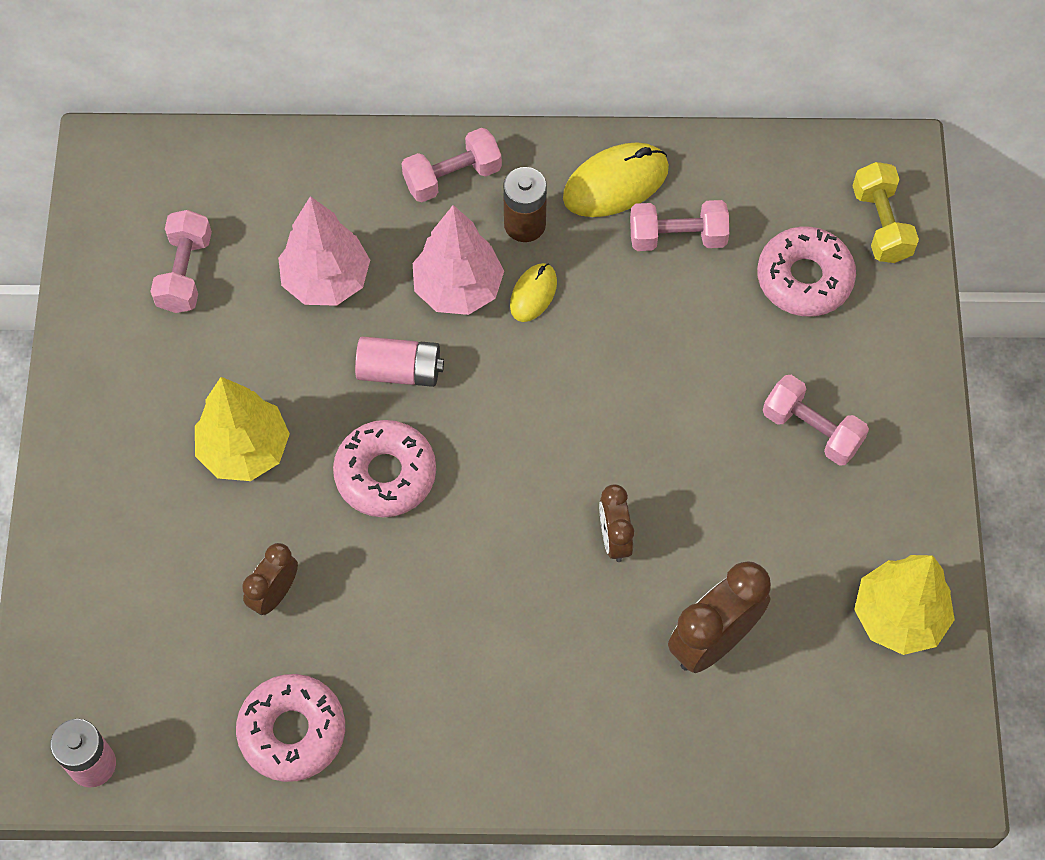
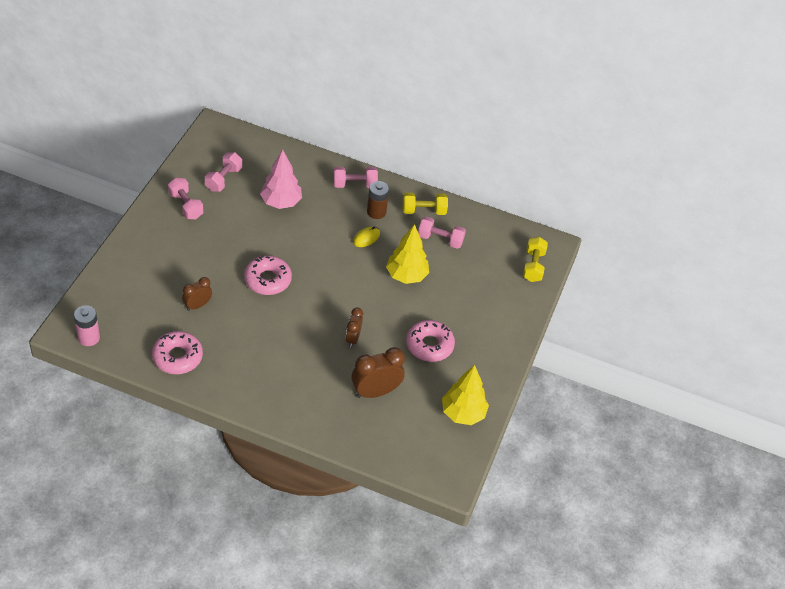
camera: 15 degrees right, 15 degrees down
(244, 450) = (213, 250): yellow tree -> yellow tree (406, 276)
(400, 371) = (294, 245): pink battery -> none
(458, 288) = (335, 225): pink tree -> none
(615, 183) = (423, 211): yellow mouse -> yellow dumbbell
(804, 278) = (488, 274): pink donut -> pink donut (429, 345)
(811, 430) = (461, 330): pink dumbbell -> pink dumbbell (186, 205)

